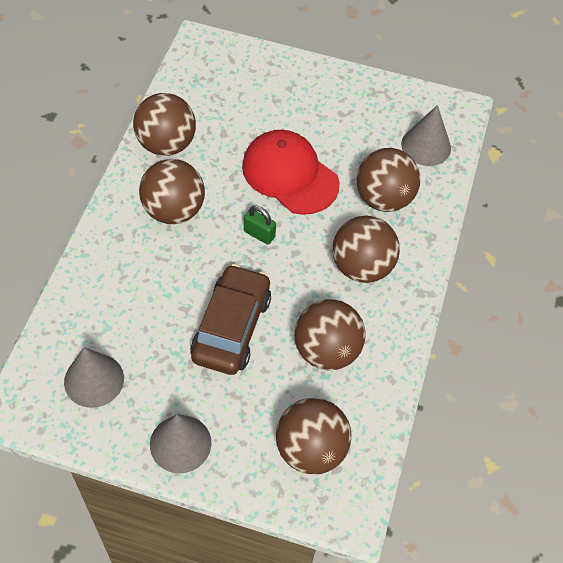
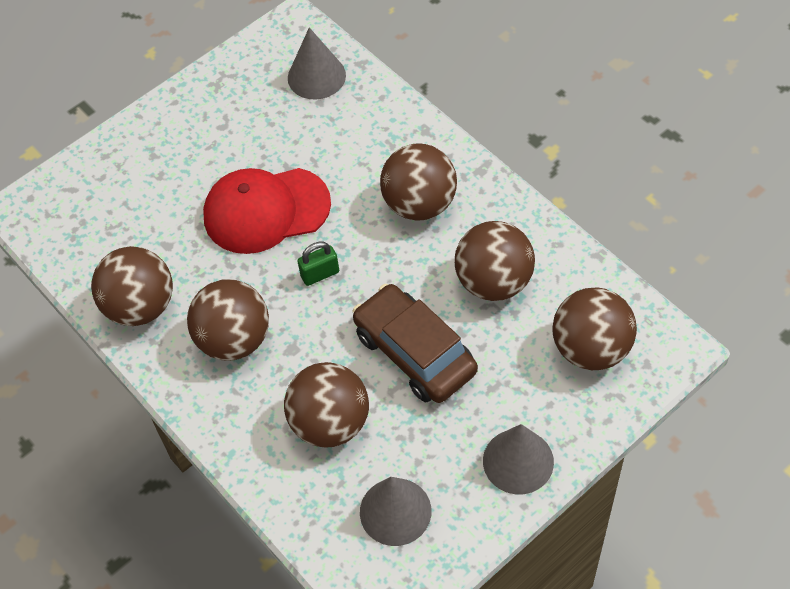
camera: 50 degrees left, 0 degrees up
(383, 198) = (353, 144): brown ball -> brown ball (330, 423)

